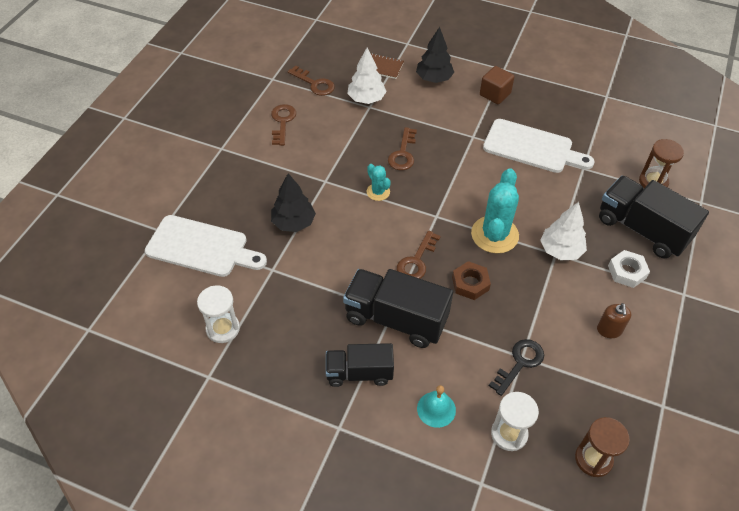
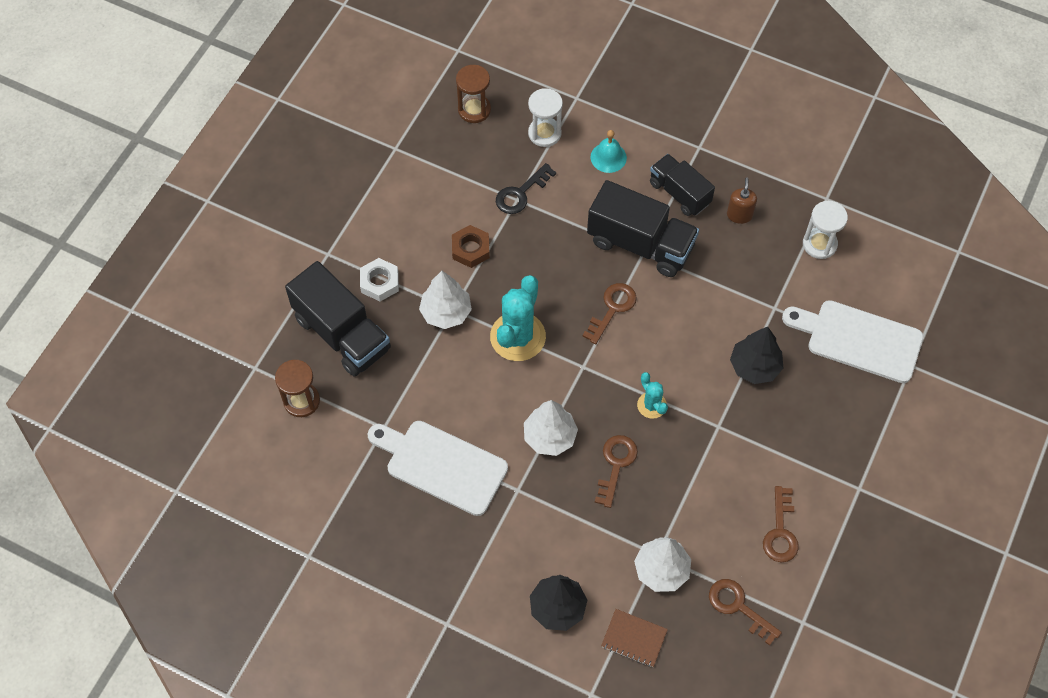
camera: 175 degrees left, 10 degrees up
(359, 373) = (679, 193): black truck -> black truck turned 135 degrees counterclockwise
(455, 168) = (549, 437): none -> white tree
(470, 283) = (556, 278): brown nut -> brown nut (470, 249)
(495, 94) = (471, 569): brown cube -> none
(609, 330) = (421, 220): brown soap dispenser -> brown soap dispenser (739, 215)

